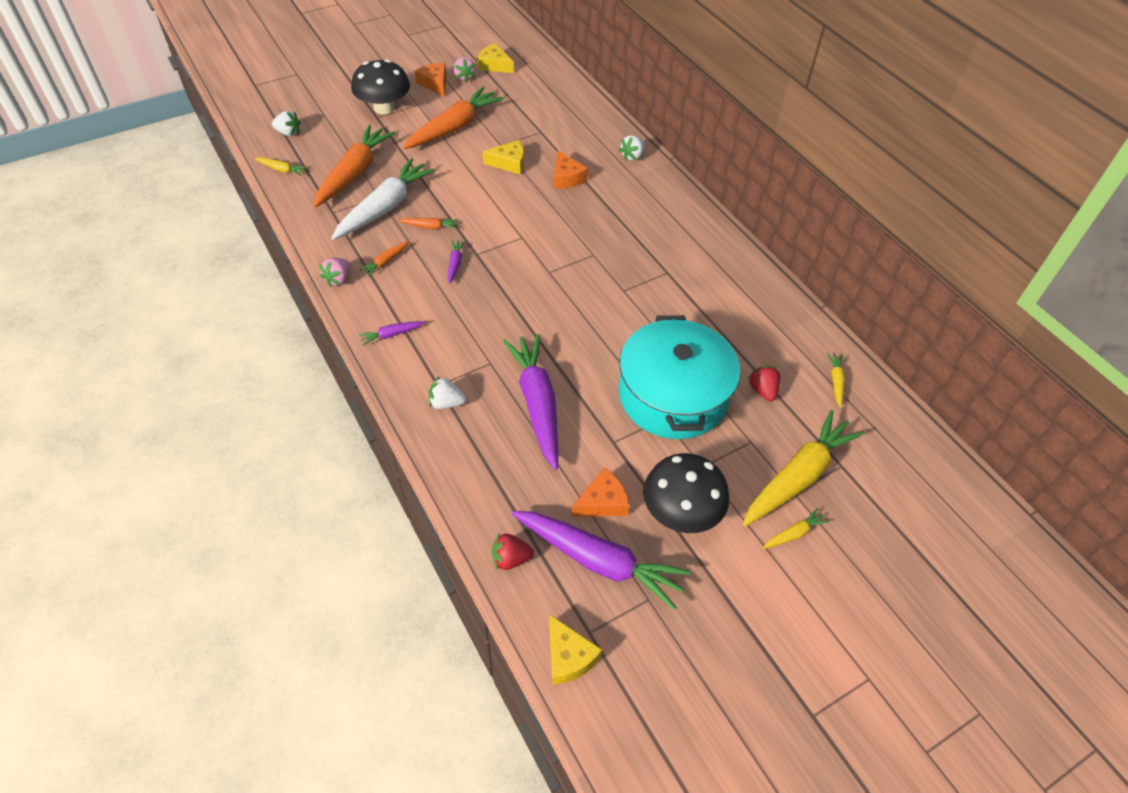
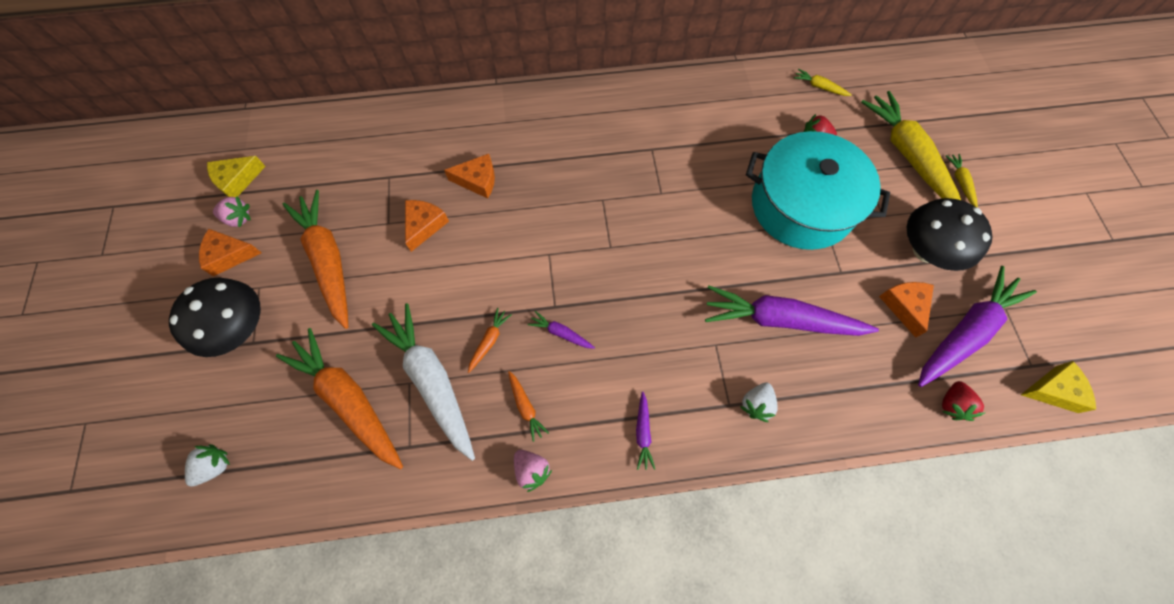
camera: 65 degrees left, 15 degrees up
(281, 169) = (289, 494): yellow carrot -> none
(509, 163) = (424, 225): yellow cheese -> orange cheese
(632, 156) = (475, 111): white strawberry -> none

